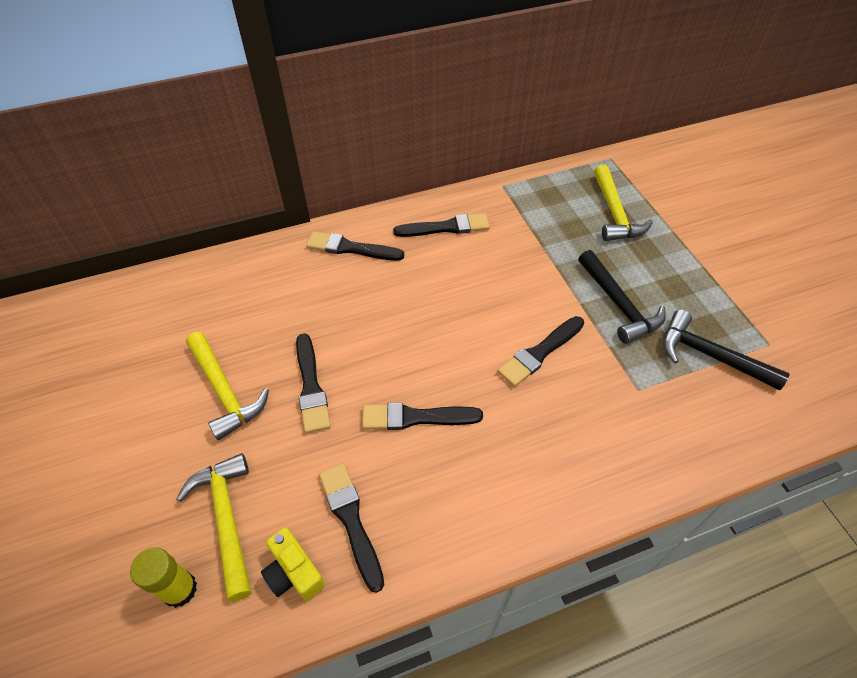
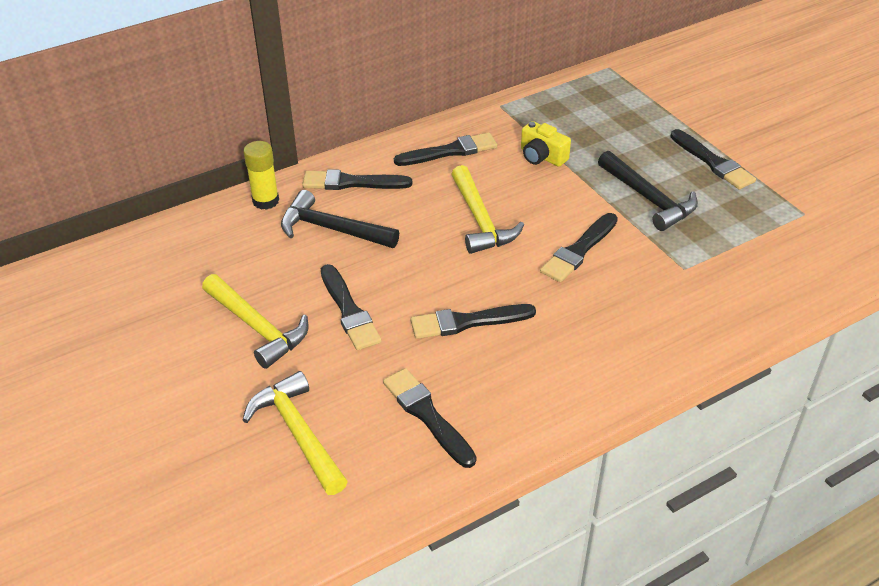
camera: 10 degrees left, 10 degrees down
(180, 589) = (270, 496): yellow glue stick -> yellow glue stick (265, 201)
(294, 572) = (382, 465): yellow camera -> yellow camera (542, 156)
(614, 213) = (625, 118): yellow hammer -> yellow hammer (480, 220)
(689, 273) = (713, 162): none -> black brush
(709, 355) = (748, 231): black hammer -> black hammer (332, 229)

